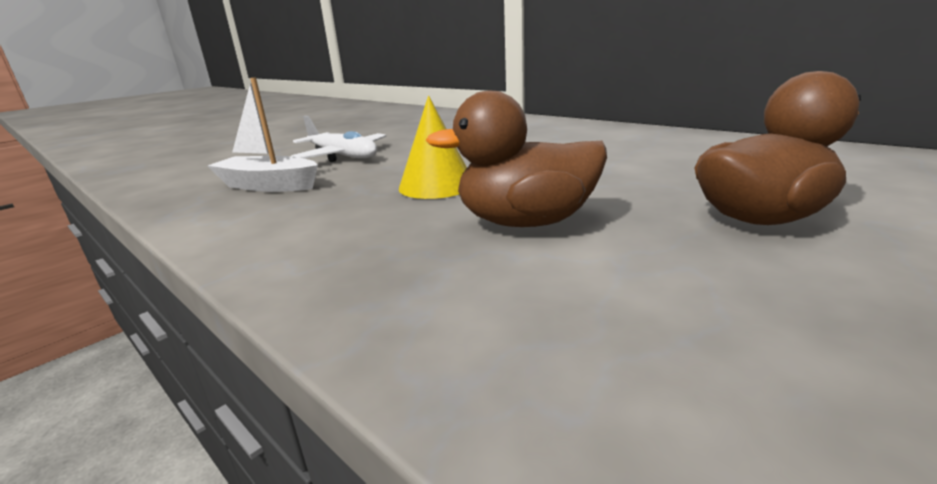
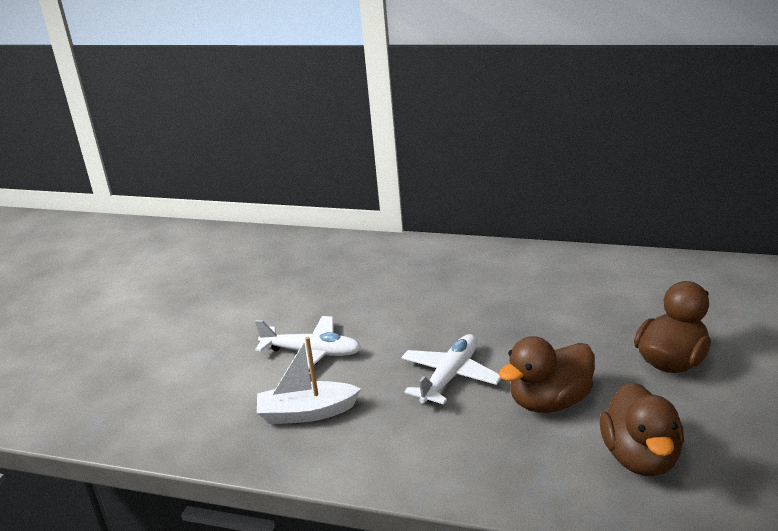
camera: 25 degrees left, 5 degrees up
(436, 185) = (450, 377): yellow cone -> white plane
(606, 313) = (640, 457): none -> brown duck

